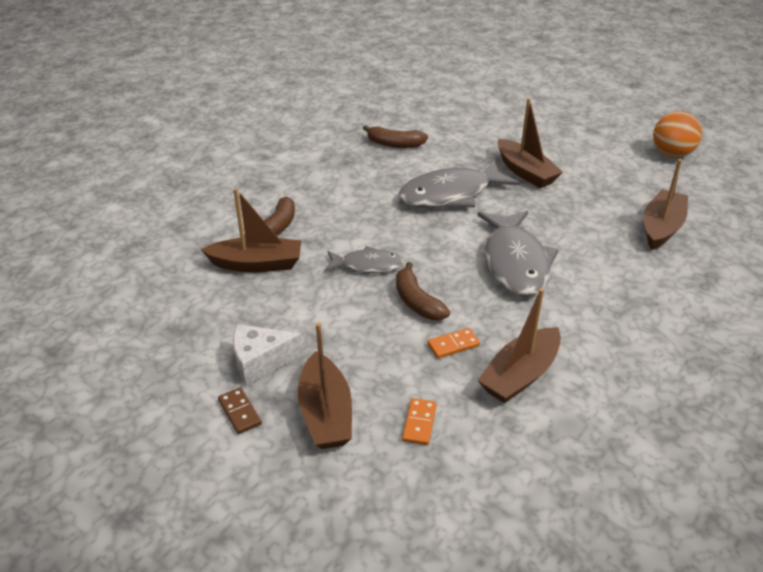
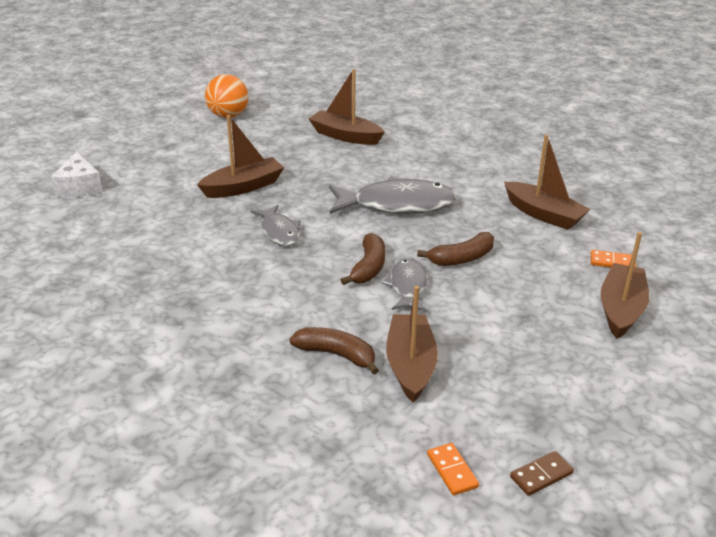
camera: 90 degrees left, 5 degrees down
(240, 412) = (639, 360): brown domino -> brown domino (541, 475)
(260, 361) = (569, 352): white cheese -> white cheese (79, 187)
(326, 413) = (621, 309): brown boat -> brown boat turned 60 degrees counterclockwise
(395, 144) = (158, 265): brown banana -> brown banana (368, 267)
(450, 194) = (279, 232): grey fish -> grey fish, size x0.57
(453, 345) = (516, 242): orange domino -> orange domino (452, 471)

